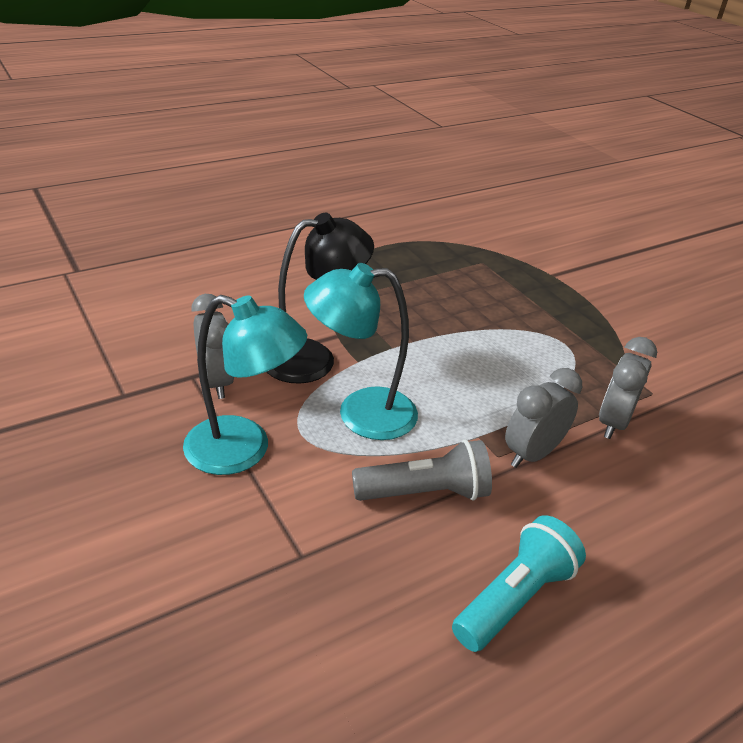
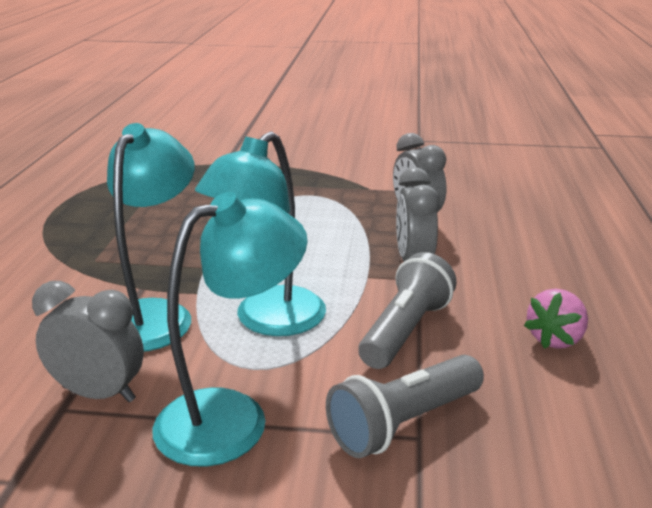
camera: 50 degrees left, 10 degrees down
(310, 541) = (404, 423): none -> grey flashlight
(313, 358) = (154, 315): black lamp -> turquoise lamp
(514, 598) = (555, 339): turquoise flashlight -> pink strawberry

